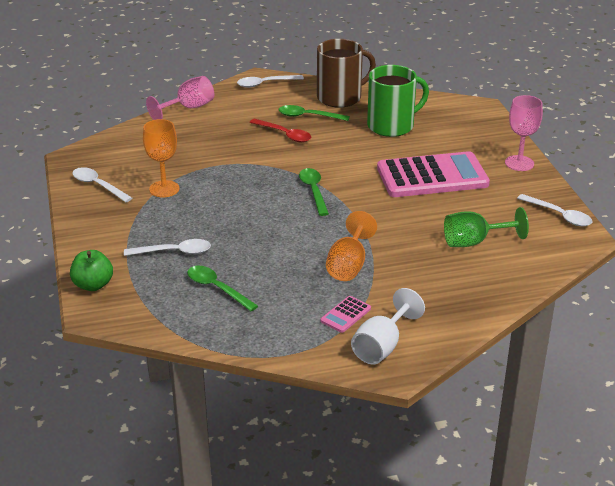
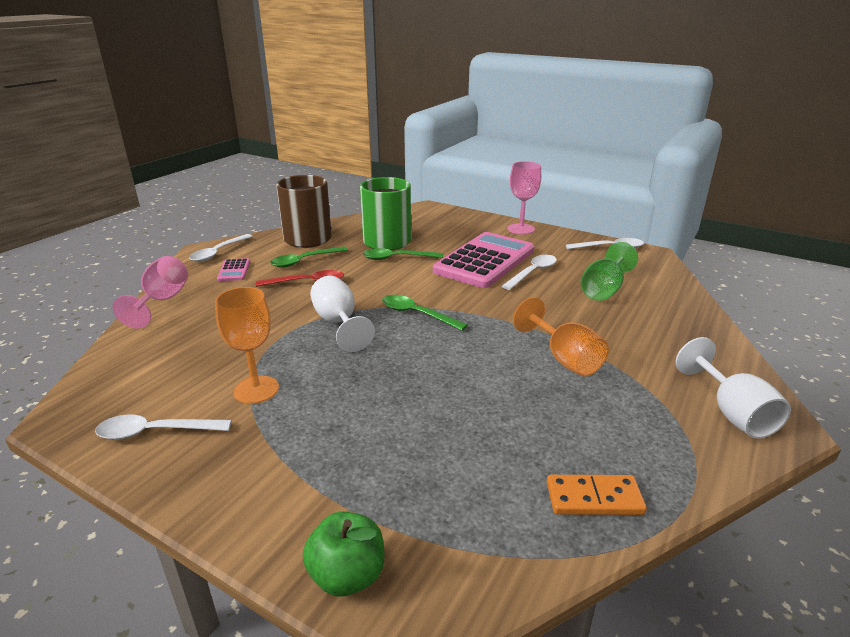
camera: 45 degrees left, 5 degrees down
(174, 252) = (383, 453): white spoon -> white spoon (533, 273)
(217, 288) = (501, 463): green spoon -> green spoon (397, 258)
(230, 326) = (594, 498): none -> orange domino
(259, 173) = (338, 323): none -> white goblet
(345, 315) = (651, 404): pink calculator -> pink calculator (234, 270)

